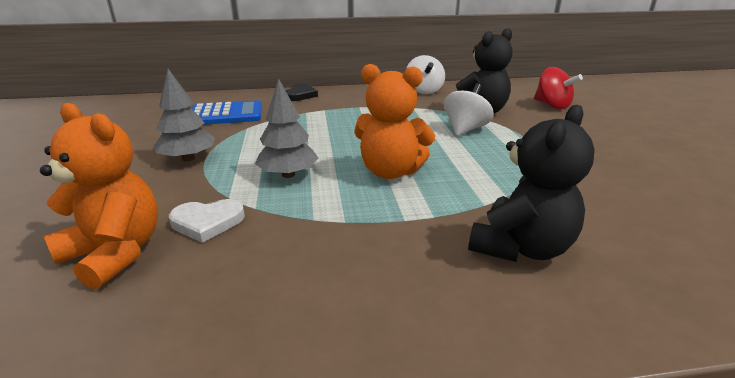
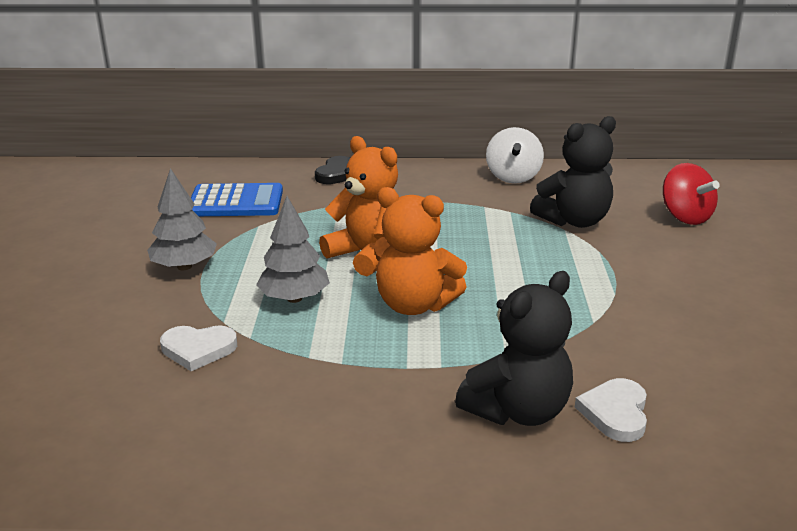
camera: 10 degrees right, 0 degrees up
(116, 253) = (108, 374): orange teddy bear -> orange teddy bear (367, 255)
(465, 129) = (538, 249): white spinning top -> none
(603, 241) = (615, 413): none -> white heart

